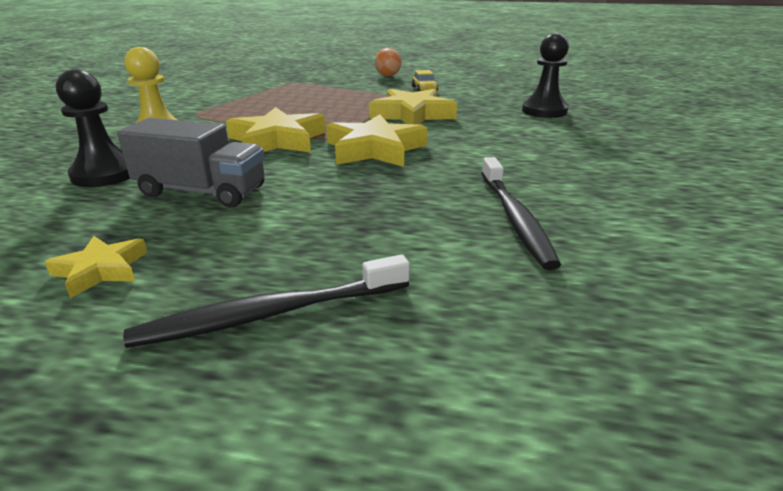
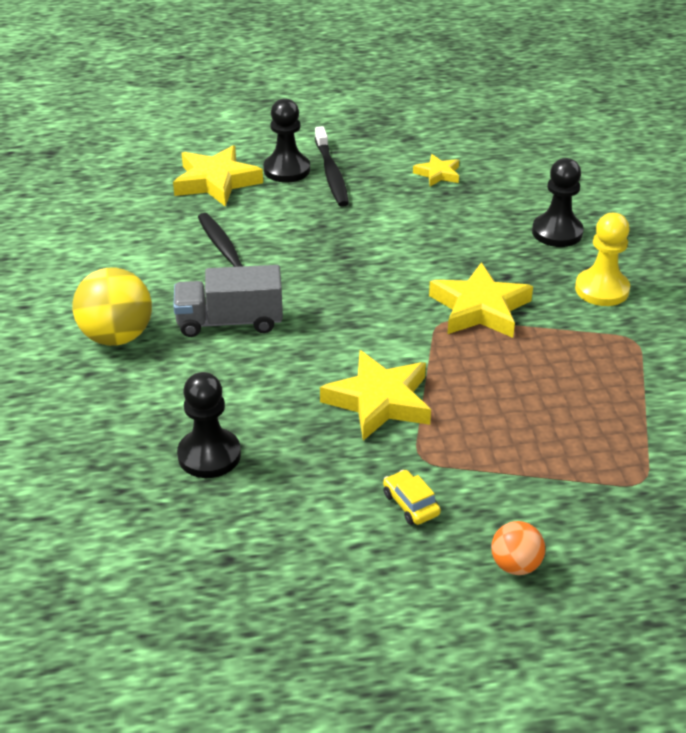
camera: 160 degrees right, 10 degrees up
(202, 192) = (460, 232): grey truck -> grey truck (230, 322)
(272, 313) = (331, 173): black toothbrush -> black toothbrush turned 120 degrees clockwise
(353, 344) = (287, 170): none -> black pawn
(375, 149) = (373, 313): yellow star -> yellow star (216, 182)
(643, 168) = (117, 337): none -> yellow ball

